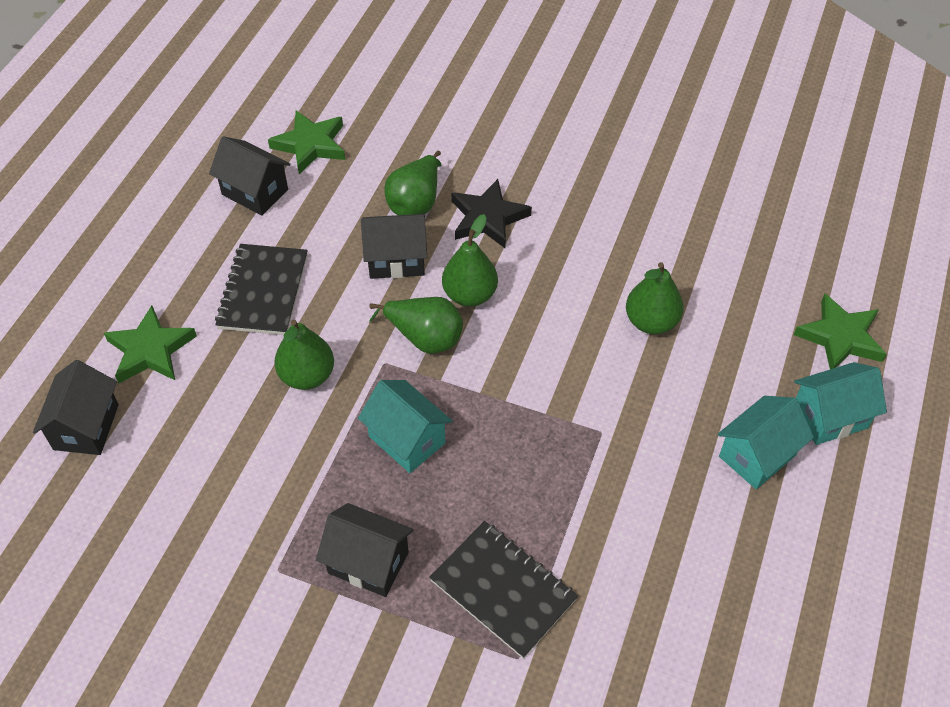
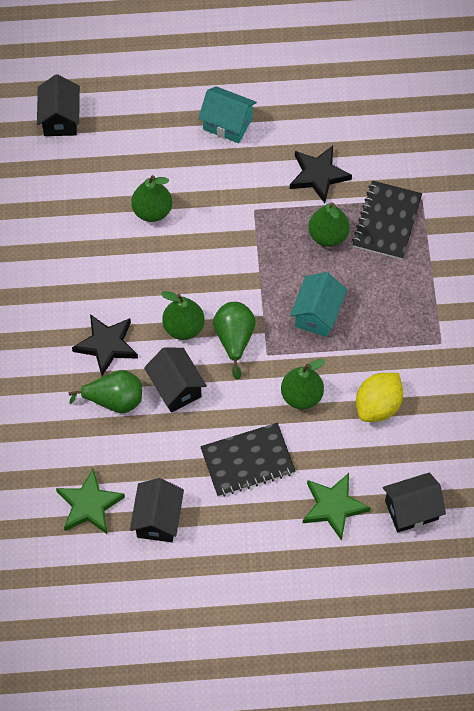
camera: 115 degrees left, 10 degrees up
(240, 452) = (378, 405): none -> yellow lemon
(368, 562) = (409, 297): black house -> black house (60, 119)
(518, 503) = (328, 235): none -> green pear
(622, 534) = (318, 175): none -> black star
(830, 417) = (179, 94): turquoise house -> none
(840, 337) = (112, 103): green star -> none

